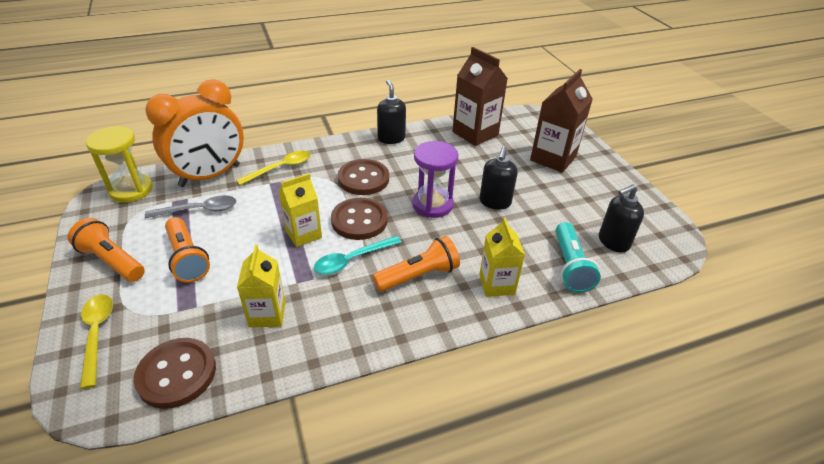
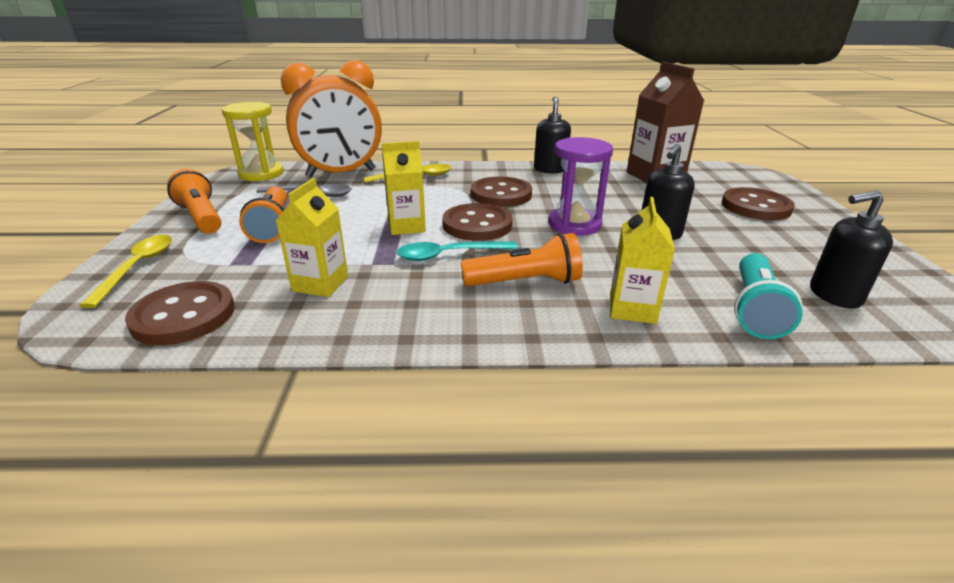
camera: 20 degrees right, 10 degrees down
(553, 158) = (755, 207): brown carton -> brown button

